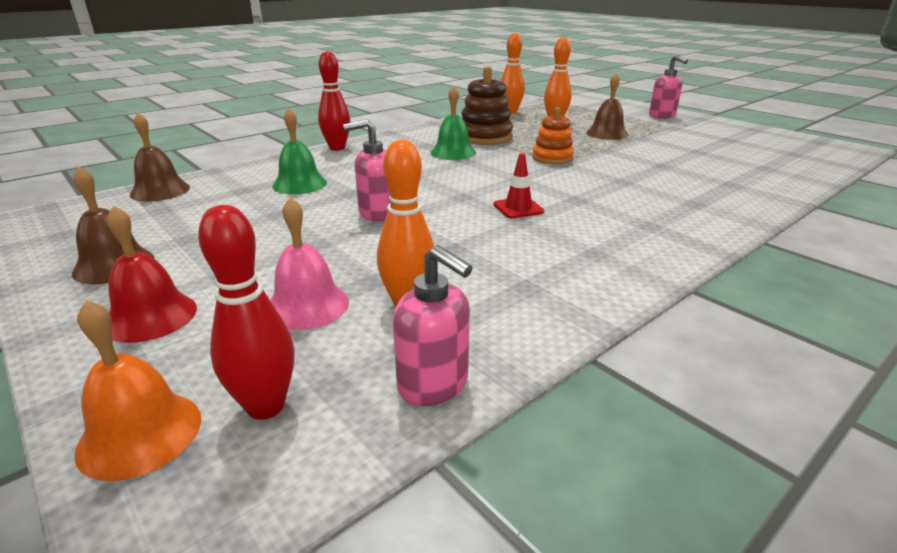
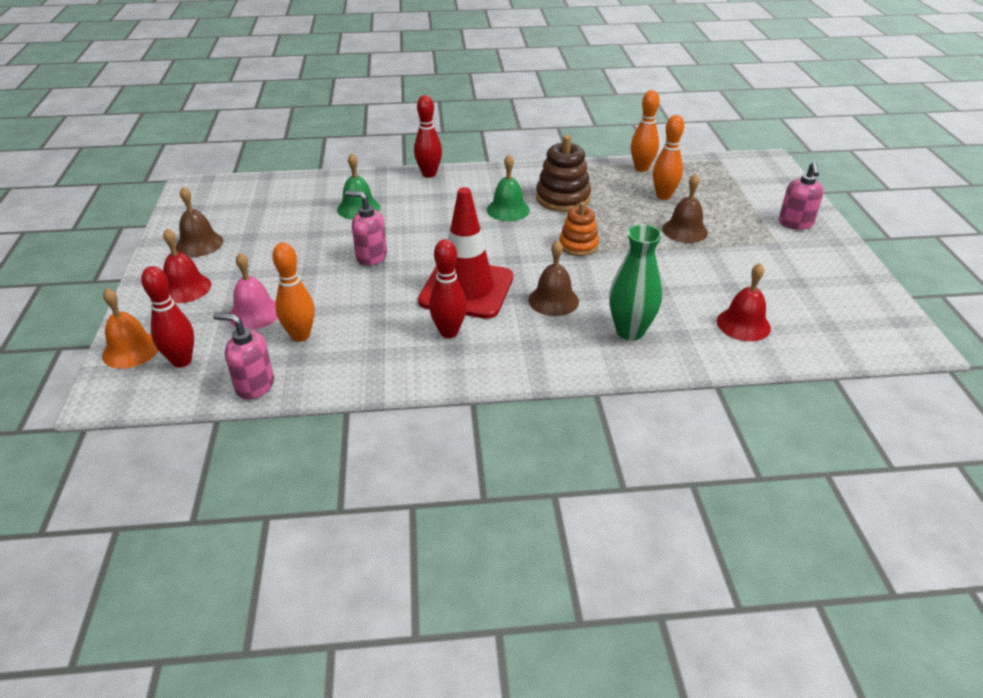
camera: 35 degrees right, 10 degrees up
(160, 191) = (274, 185): brown bell -> brown bell (553, 300)
(434, 384) = (254, 385): pink soap dispenser -> pink soap dispenser turned 120 degrees clockwise
(518, 208) = (466, 289): red traffic cone -> red traffic cone, size x2.38
(564, 243) = (449, 332): none -> red bowling pin
(698, 193) = (630, 331): none -> green vase
(752, 167) = (743, 324): none -> red bell

